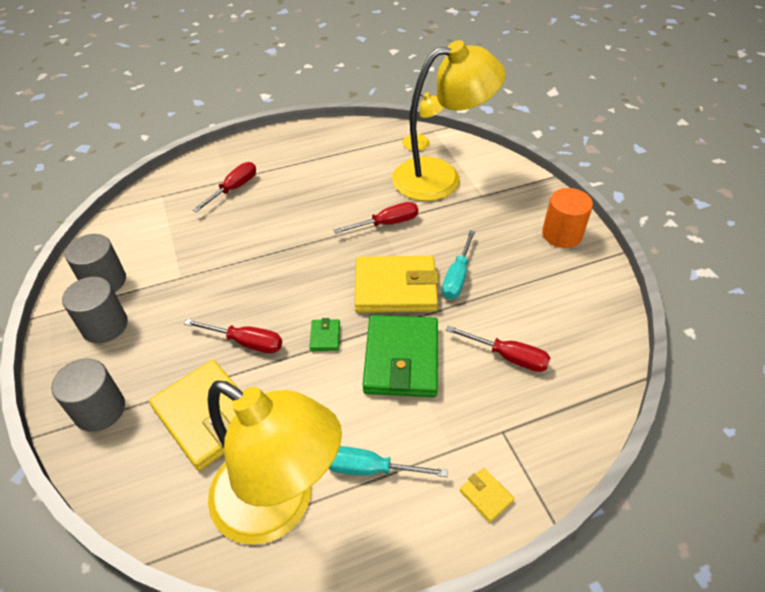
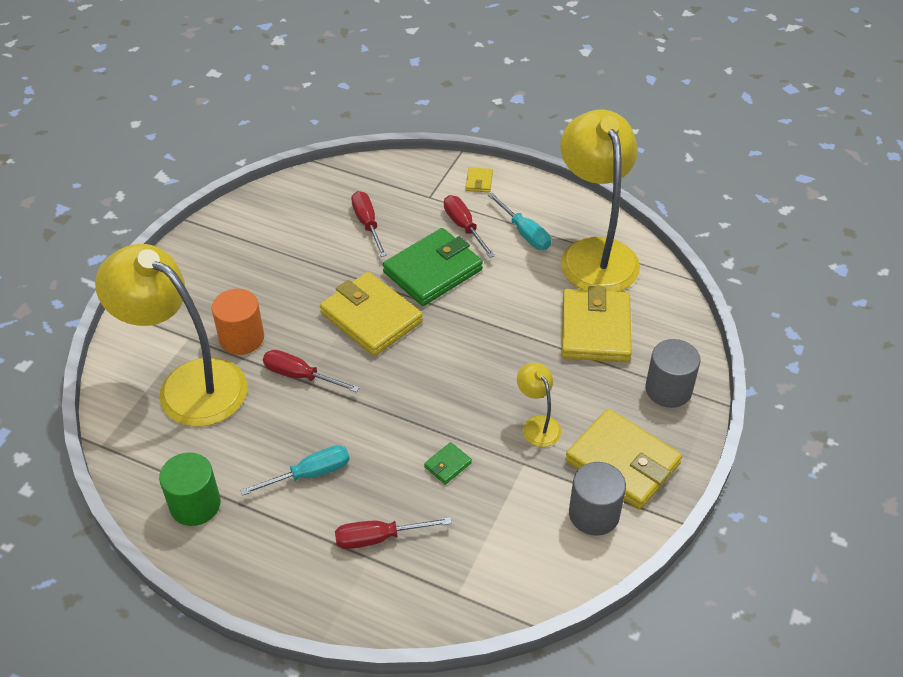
camera: 135 degrees left, 0 degrees up
(105, 326) = (622, 462): grey cylinder -> yellow wallet
(246, 342) = (523, 361): red screwdriver -> red screwdriver (464, 227)
(325, 336) = (464, 322): green wallet -> green wallet (448, 465)
(349, 142) = (195, 504): none -> green cylinder
(421, 144) = (139, 437): yellow lamp -> yellow lamp (537, 424)
(457, 277) = (318, 291): turquoise screwdriver -> turquoise screwdriver (310, 474)
(562, 234) = (197, 261): orange cylinder -> orange cylinder (241, 338)

